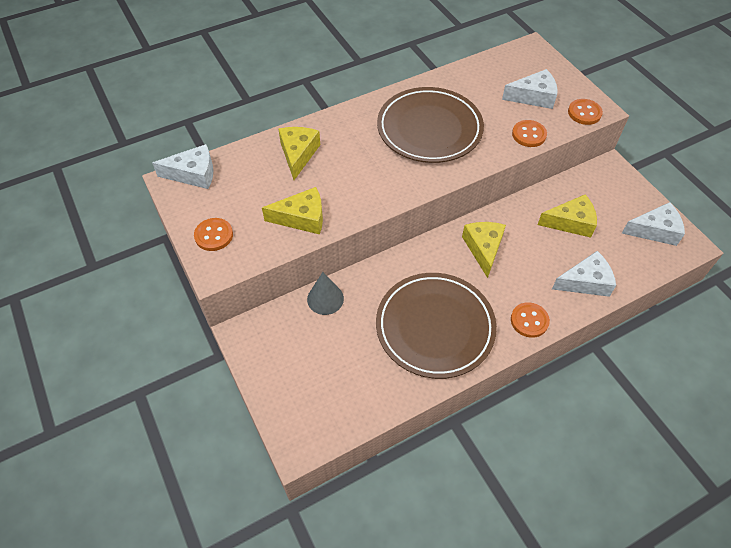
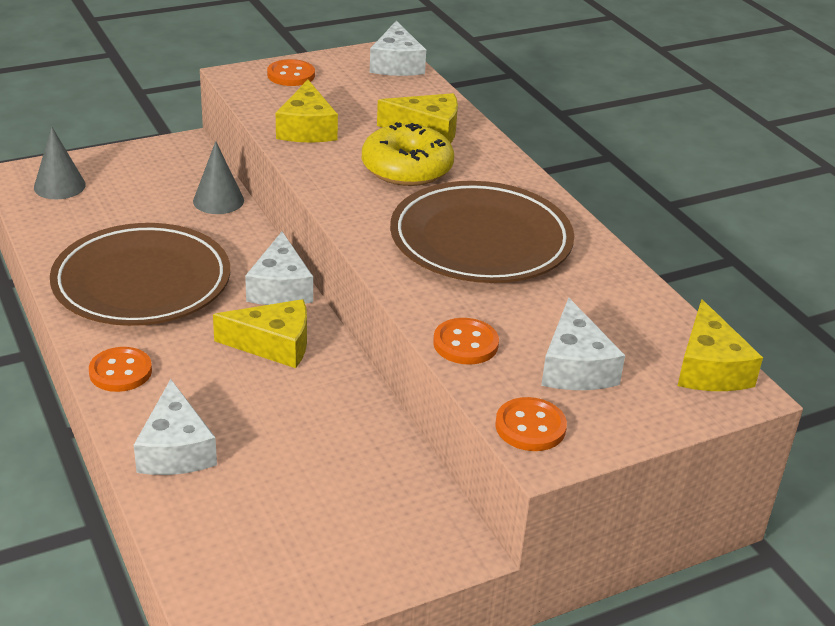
camera: 90 degrees right, 20 degrees down
(314, 410) = (59, 186): none -> grey cone
(351, 163) = (407, 168): none -> yellow donut
(571, 222) = (313, 456): yellow cheese -> yellow cheese (709, 368)
(655, 230) = (273, 575): white cheese -> white cheese (280, 287)

